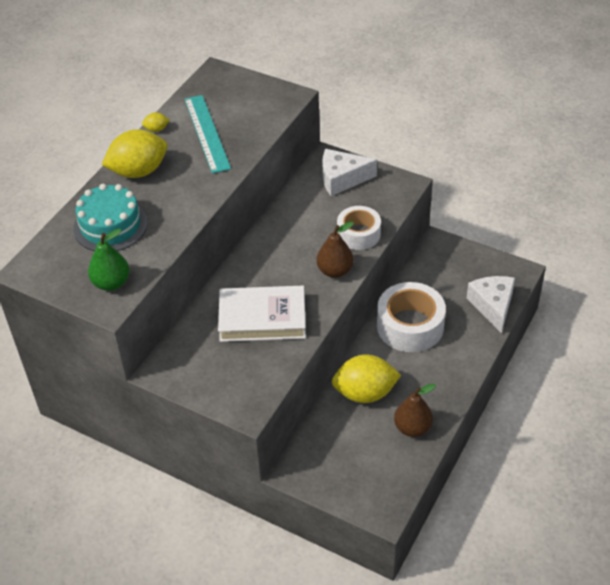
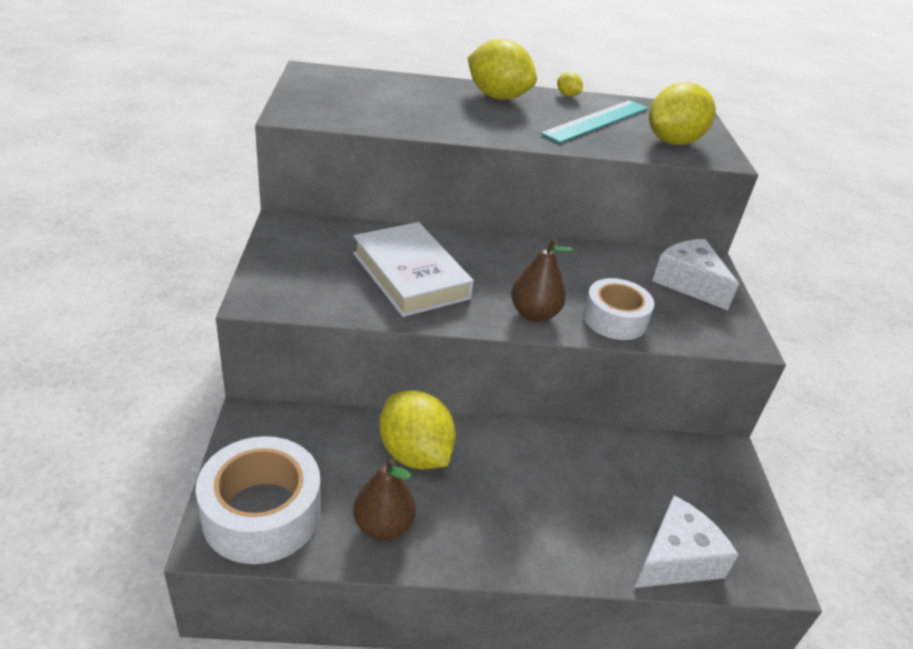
camera: 55 degrees right, 10 degrees down
(110, 225) = (407, 96): turquoise cake -> none
(111, 283) = (325, 110): green pear -> none
(257, 108) = (673, 142): none -> yellow lemon
(410, 326) = (561, 467): white tape -> white tape (262, 513)

